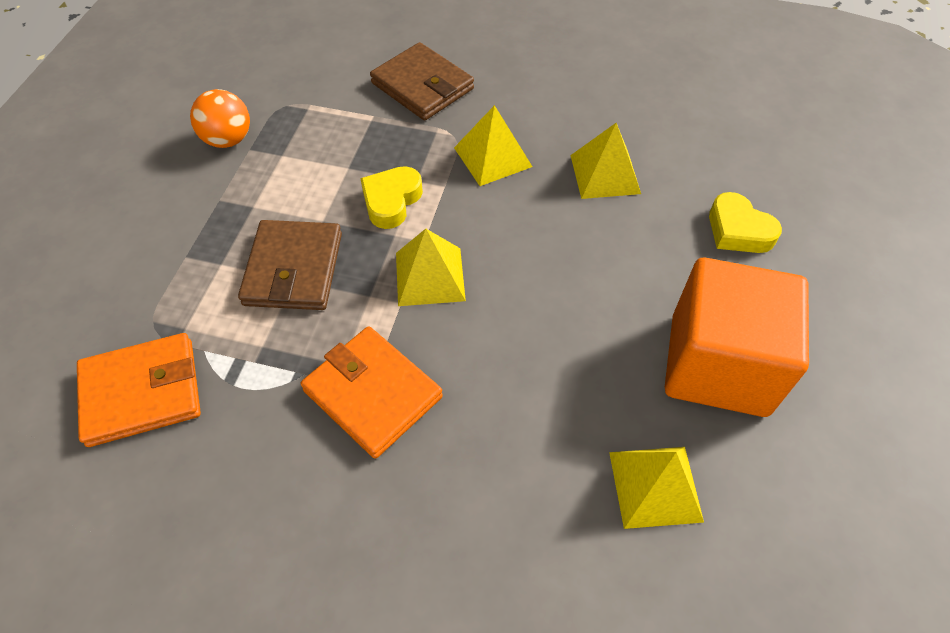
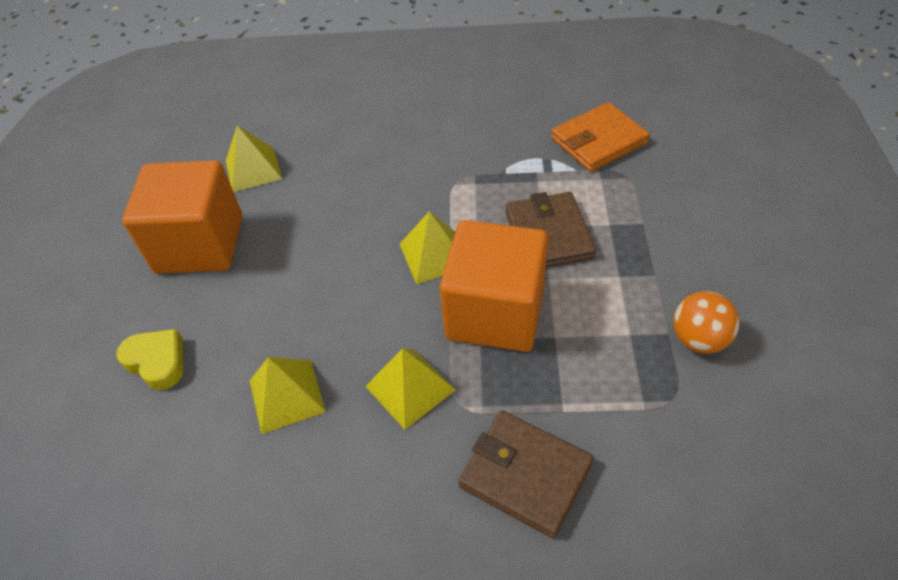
camera: 170 degrees right, 5 degrees down
(372, 394) = (446, 173): orange wallet -> none
(391, 201) = (495, 312): yellow heart -> orange cube

